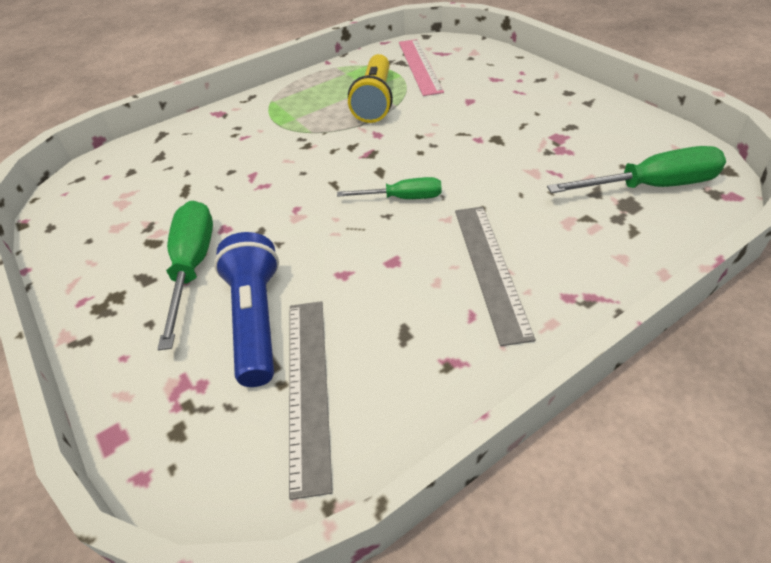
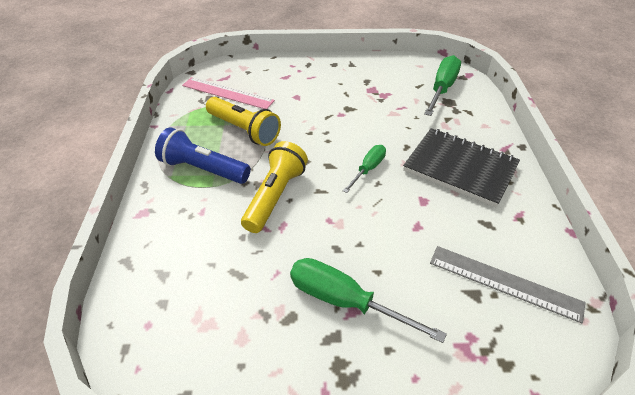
camera: 60 degrees left, 0 degrees up
(256, 320) = (430, 285): blue flashlight -> blue flashlight (203, 169)
(299, 162) = (275, 196): none -> yellow flashlight
(490, 269) = (460, 168): grey ruler -> black notebook

